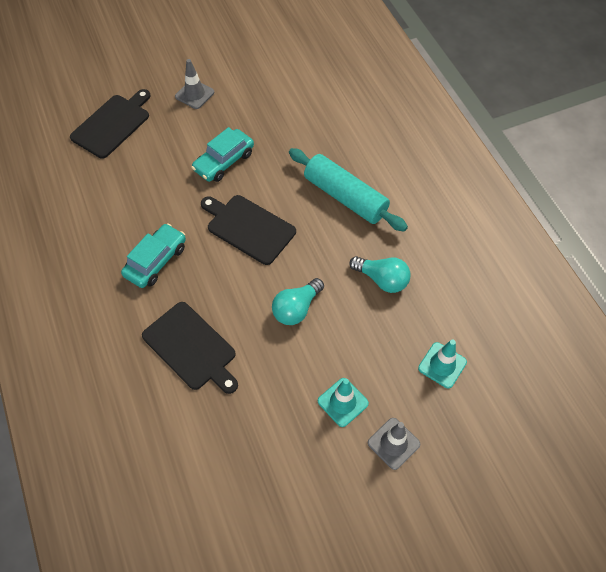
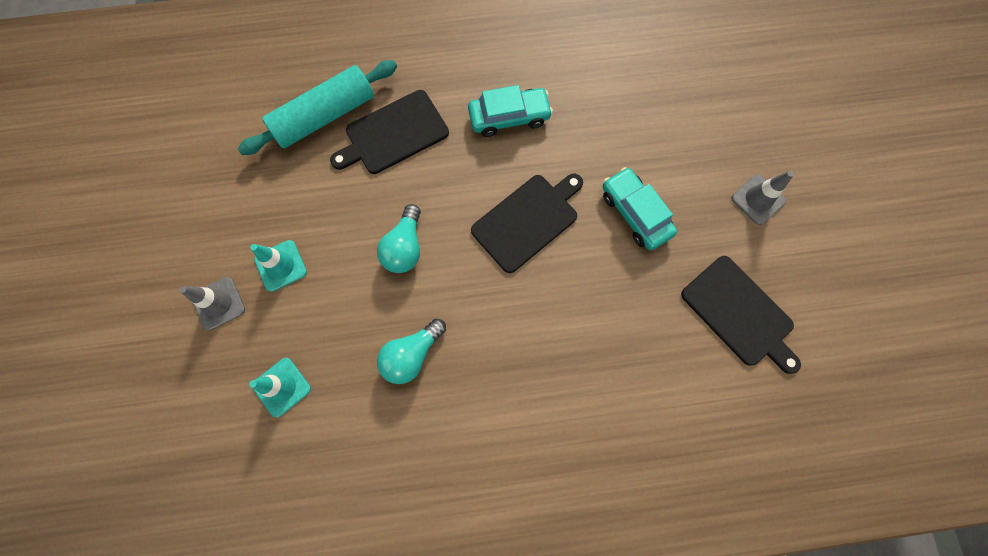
camera: 105 degrees right, 15 degrees up
(112, 124) = (720, 99): black cutting board -> black cutting board (739, 313)
(156, 261) = (509, 117): turquoise car -> turquoise car turned 60 degrees counterclockwise
(296, 308) = (404, 247): turquoise light bulb -> turquoise light bulb turned 135 degrees counterclockwise
(345, 197) = (544, 347): turquoise rolling pin -> turquoise rolling pin (324, 116)

